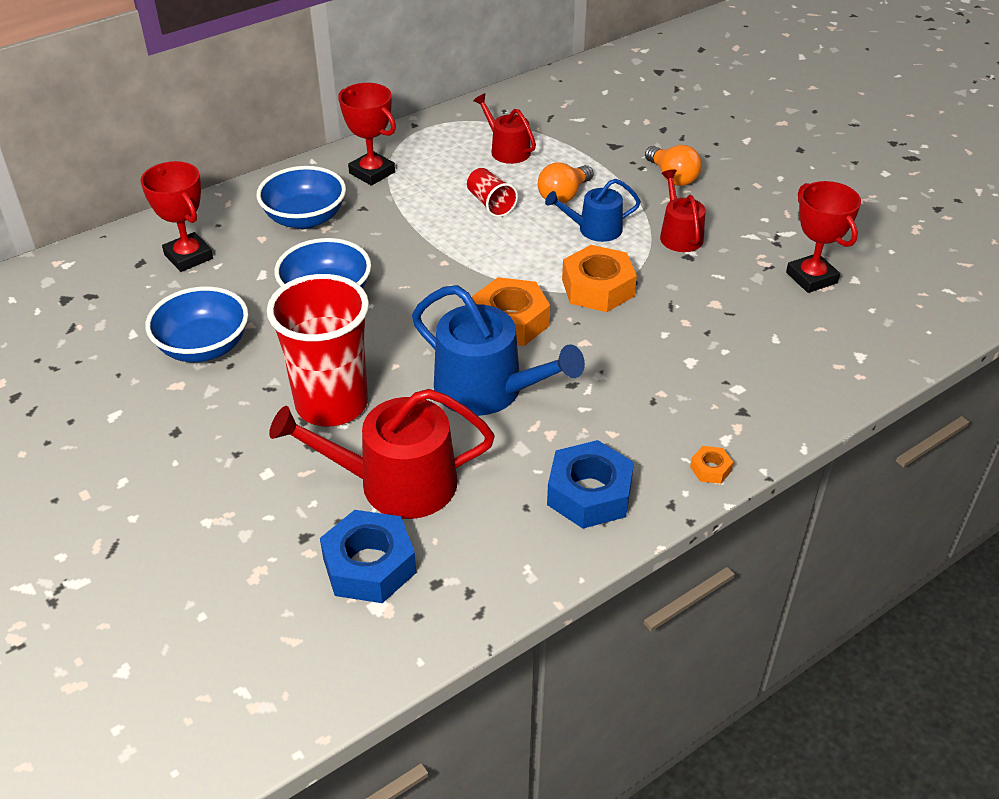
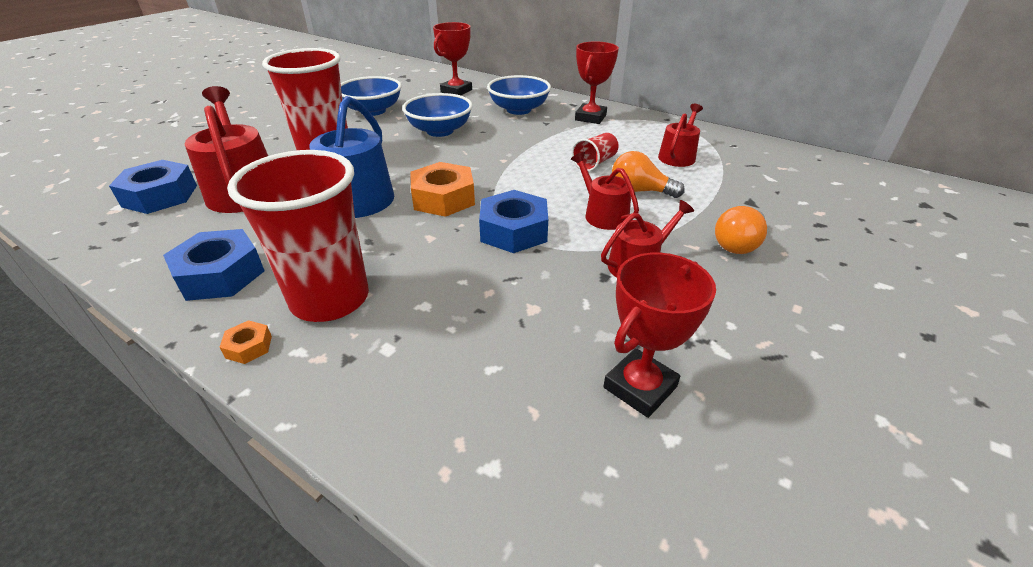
camera: 70 degrees right, 5 degrees down
(594, 229) = (602, 214): blue watering can -> red watering can
(598, 288) = (513, 231): orange nut -> blue nut
(661, 417) = (330, 299): none -> red cup

